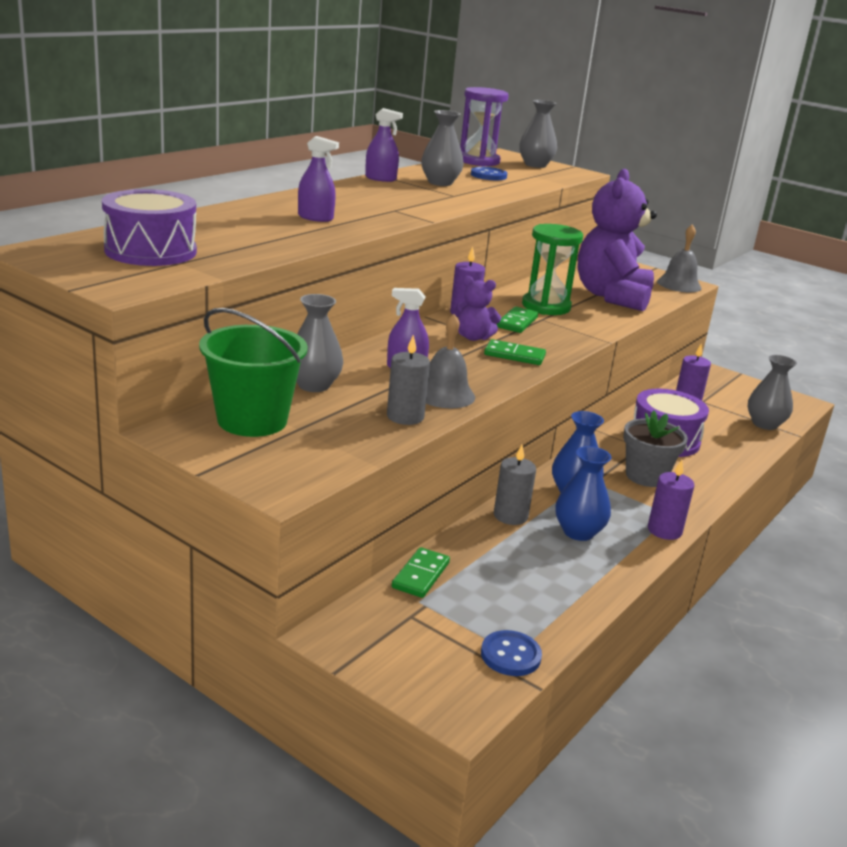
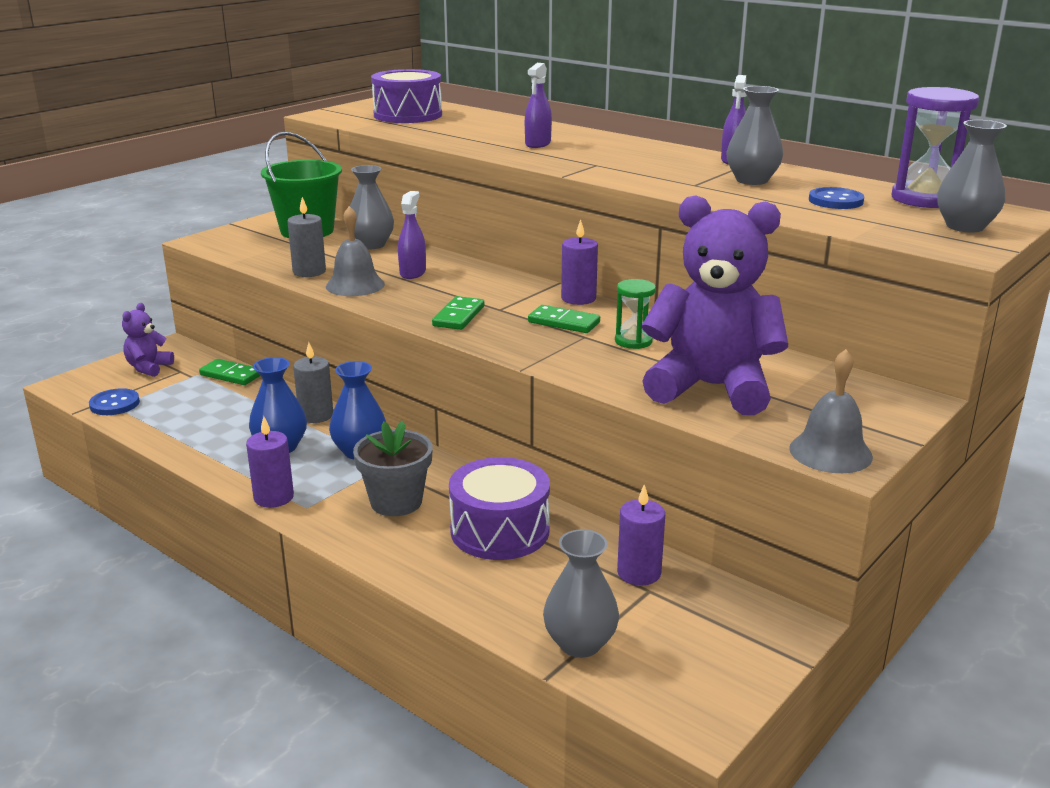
camera: 95 degrees right, 0 degrees up
(473, 337) = (504, 300): purple teddy bear -> purple teddy bear (148, 368)
(546, 306) = (633, 341): green hourglass -> green hourglass, size x0.57

